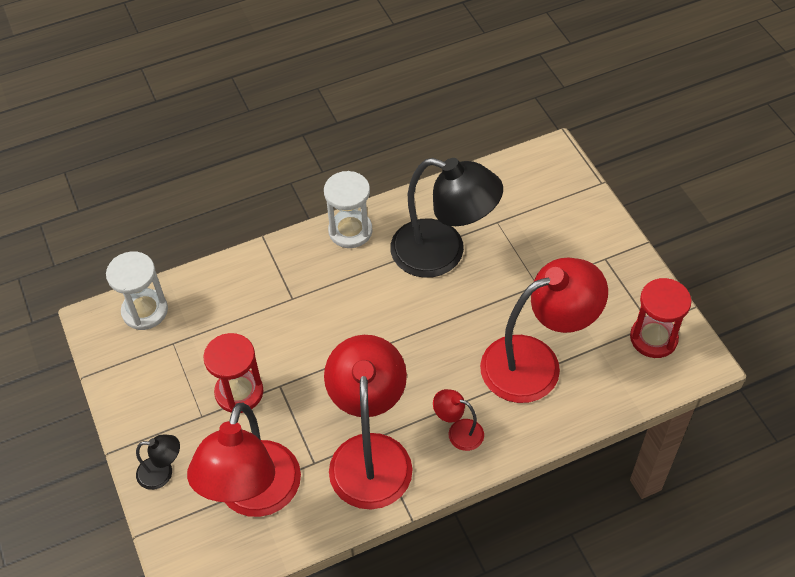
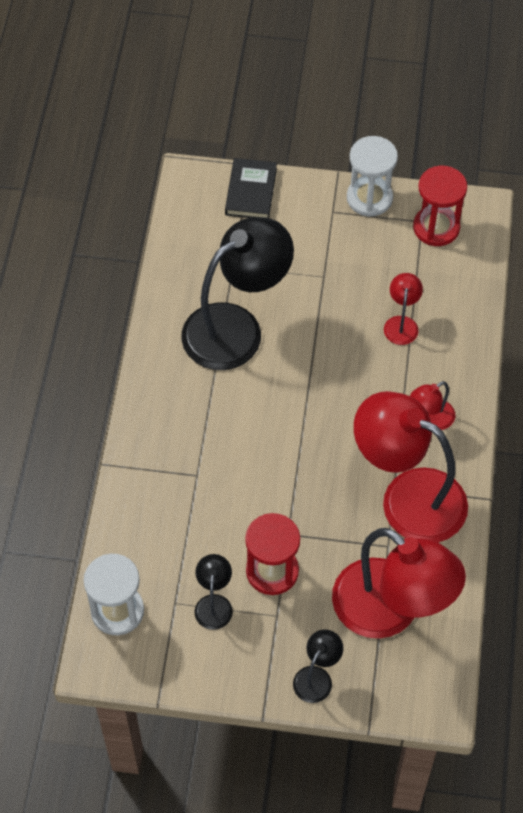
camera: 60 degrees left, 5 degrees up
(187, 368) = (214, 604): none -> black lamp
(350, 231) = (153, 387): white hourglass -> white hourglass (369, 198)
(536, 362) = (401, 324): red lamp -> red lamp, size x0.44
(576, 196) = (251, 191): none -> black book

